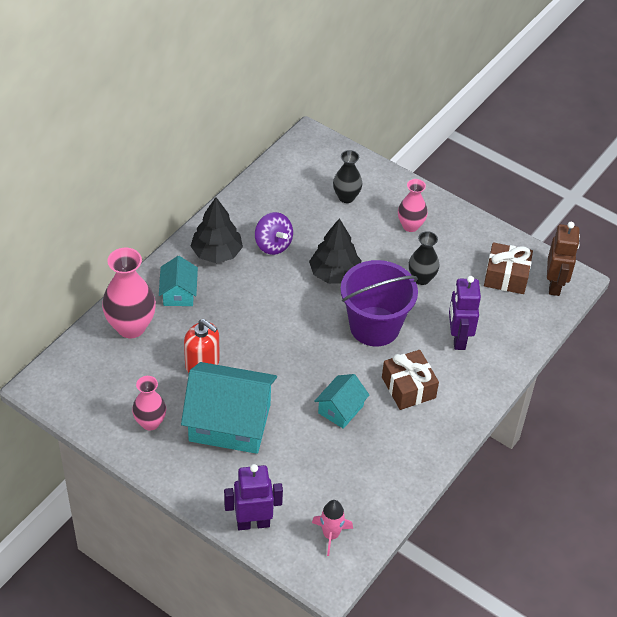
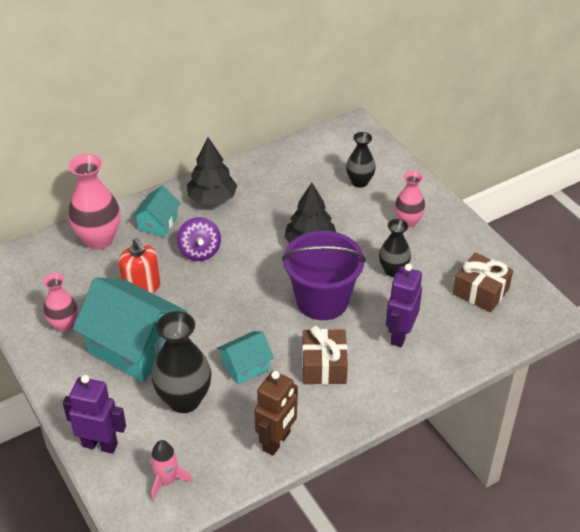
camera: 25 degrees right, 5 degrees down
(273, 245) = (267, 205): purple spinning top -> purple spinning top (200, 251)
(304, 458) = (184, 400): none -> black vase
(555, 285) = (528, 313): brown robot -> brown robot (277, 441)

